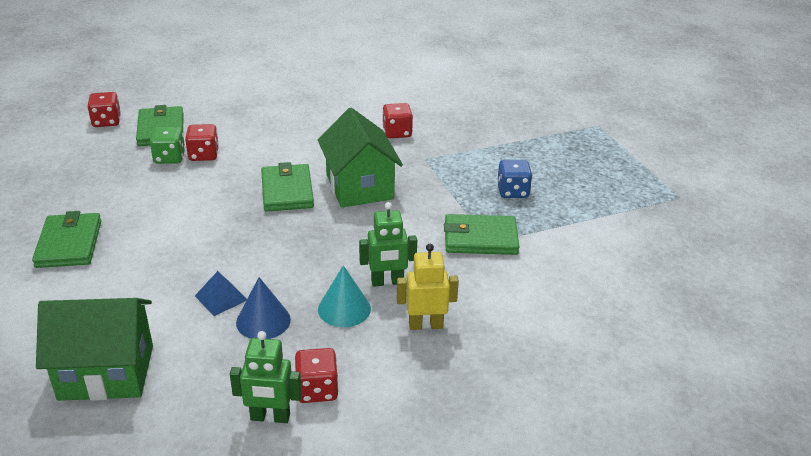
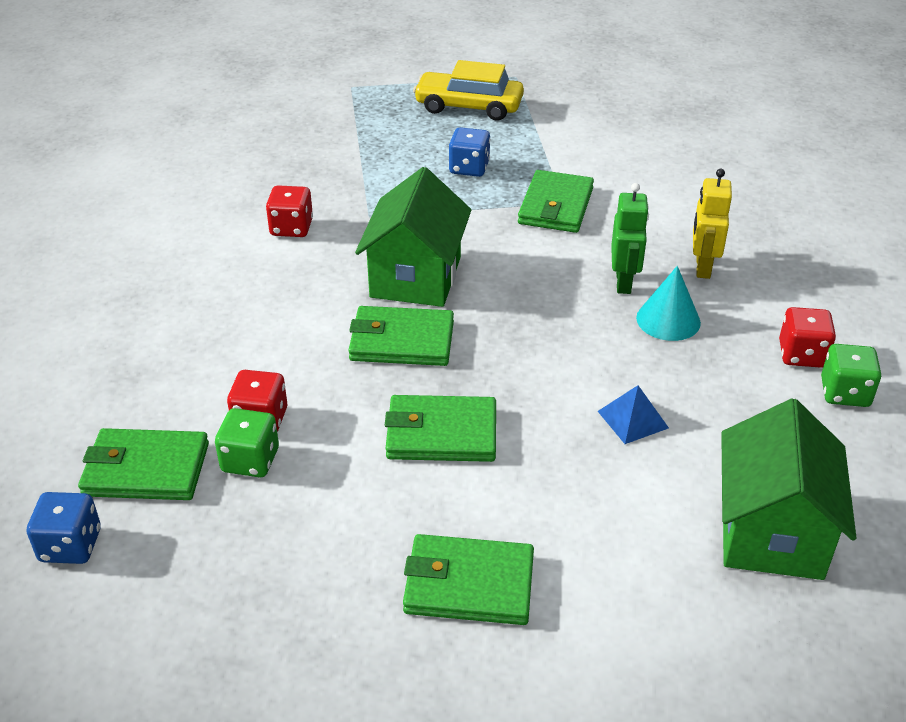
camera: 75 degrees left, 5 degrees up
(106, 121) = (70, 545): red dice -> blue dice
(198, 218) = (441, 433): none -> green wallet
(263, 321) = (683, 385): blue cone -> none
(270, 417) = (845, 393): green robot -> green dice
(359, 187) = (415, 277): green house -> green house turned 75 degrees counterclockwise
(607, 180) = (469, 106): none -> yellow car

